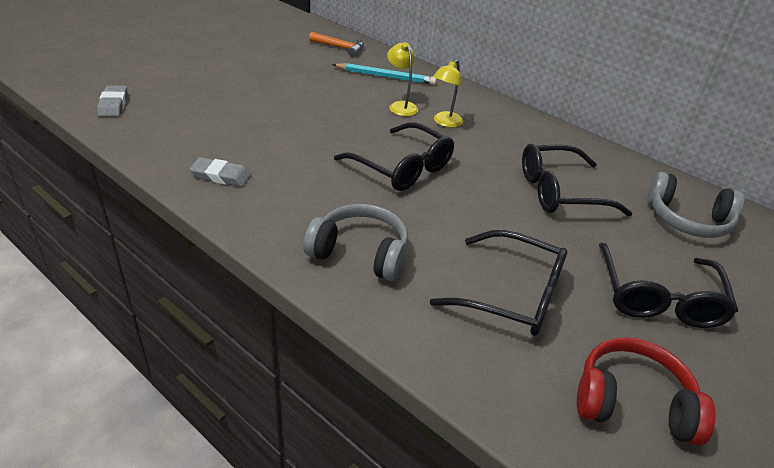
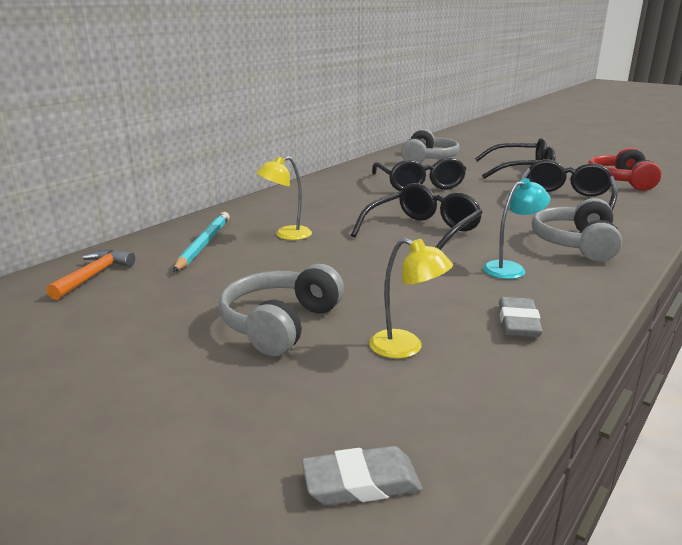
camera: 90 degrees left, 15 degrees down
(257, 96) = (280, 324): none -> grey headphones
(311, 196) = (511, 268): none -> turquoise lamp
(445, 122) = (319, 216): yellow lamp -> yellow lamp (406, 348)

